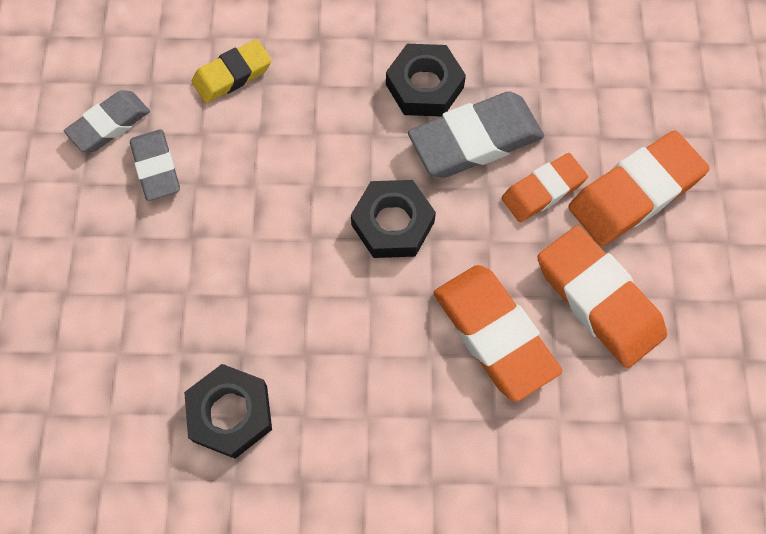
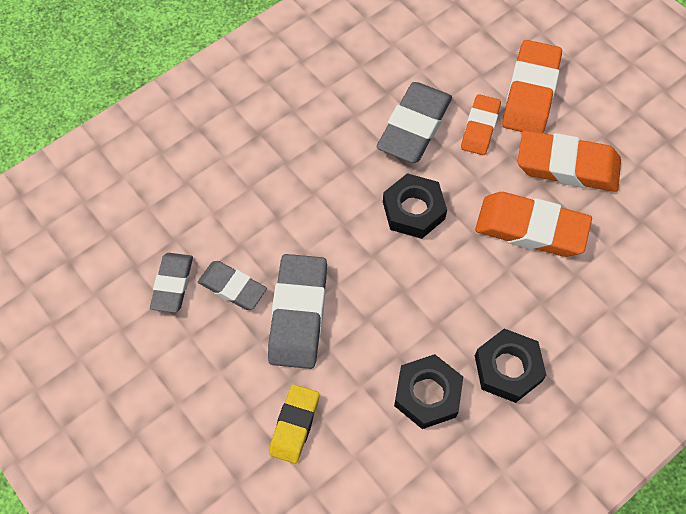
camera: 40 degrees left, 5 degrees down
(189, 239) = (298, 314): none -> grey eraser
(232, 75) = (225, 194): yellow eraser -> yellow eraser (294, 425)
(424, 86) = (353, 116): black nut -> black nut (508, 368)

